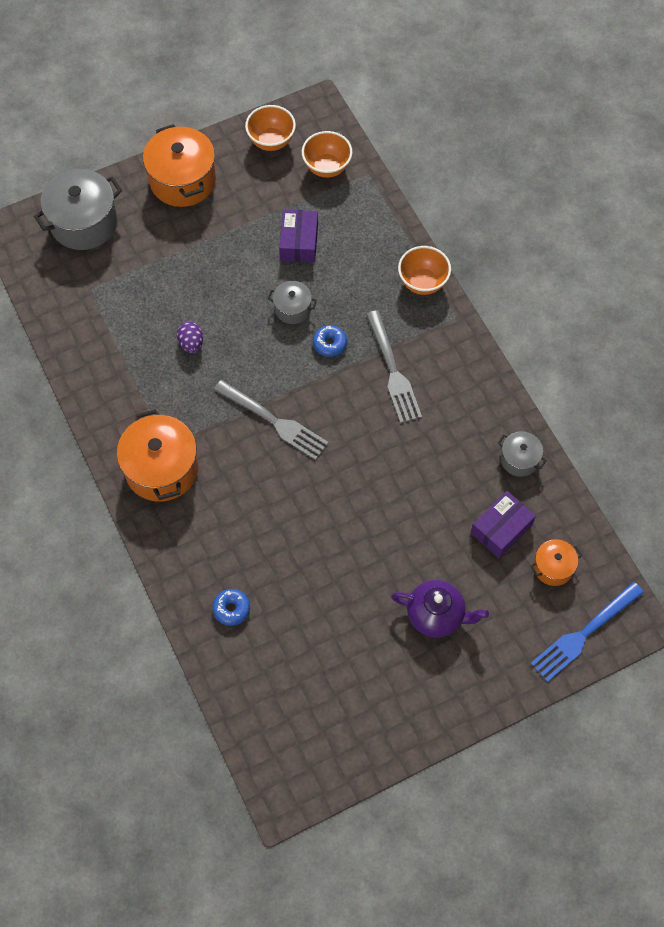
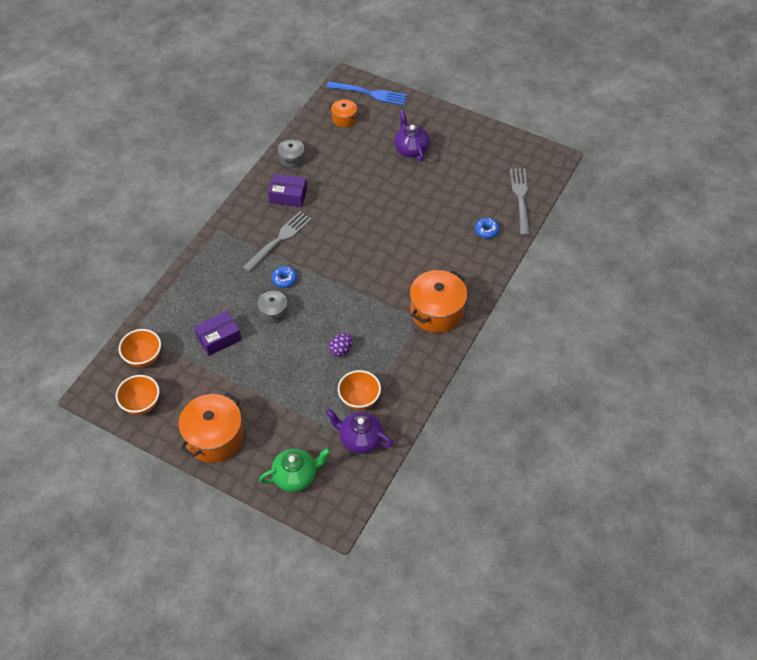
camera: 125 degrees left, 10 degrees down
(74, 297) = (360, 439): none -> purple teapot
(84, 222) = (296, 476): grey pot -> green teapot
(274, 421) = (359, 276): grey fork -> grey fork (520, 198)
(422, 282) = (203, 258): orange bowl -> orange bowl (359, 399)
(501, 529) = (340, 147): purple box -> purple box (288, 196)

